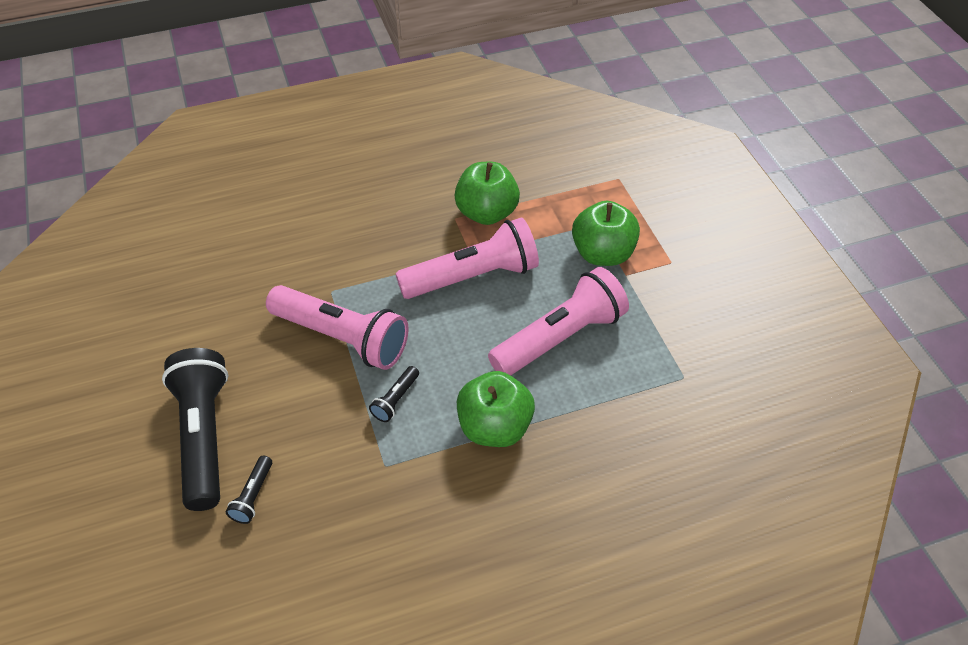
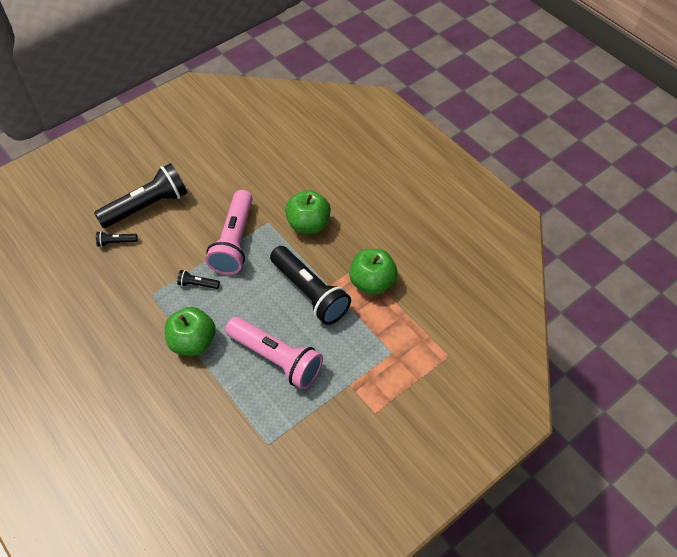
camera: 70 degrees right, 5 degrees up
(473, 277) = (310, 293): pink flashlight -> black flashlight
(602, 254) = (364, 365): green apple -> green apple (308, 224)

